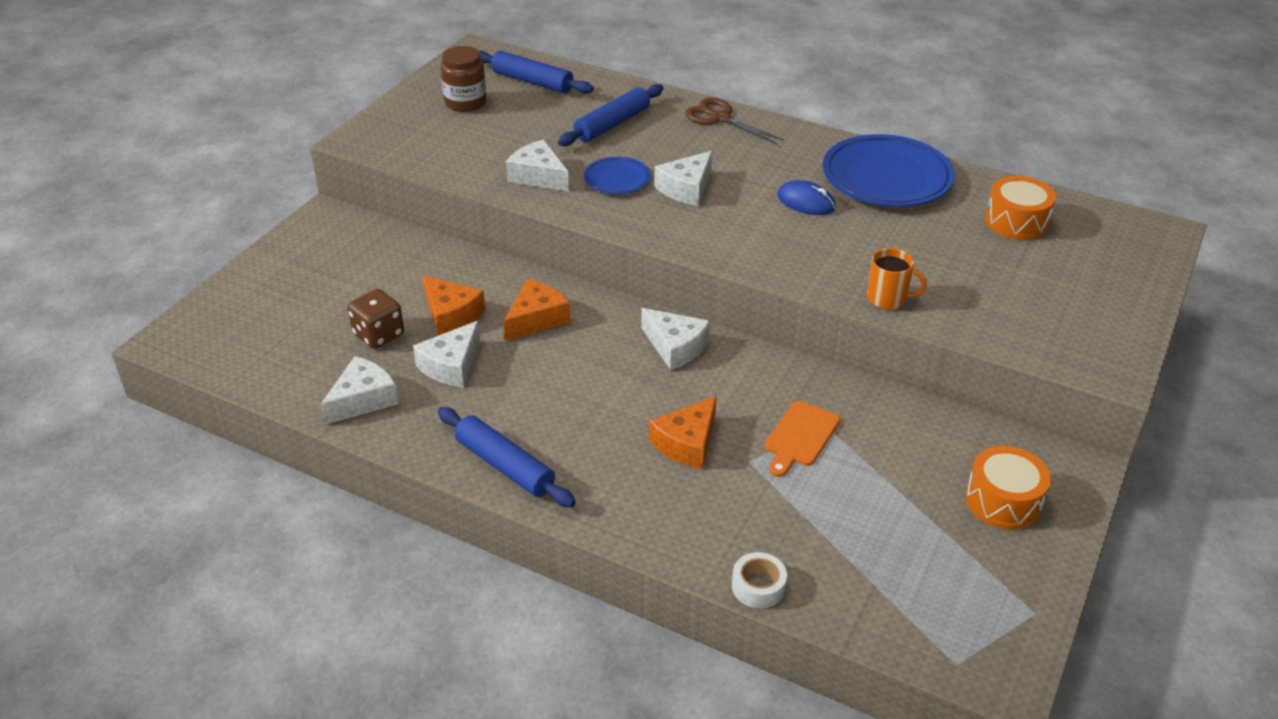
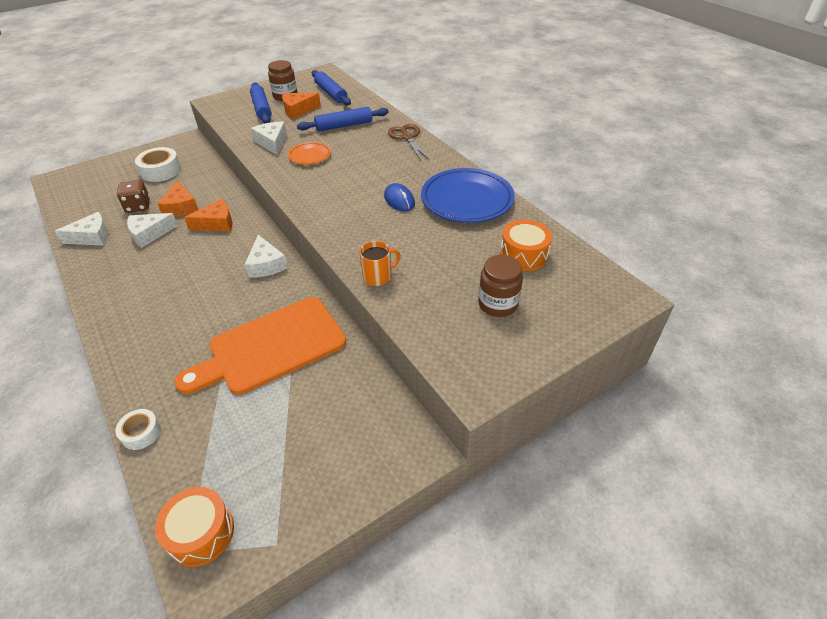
camera: 30 degrees right, 5 degrees up
(344, 273) = (161, 171): none -> white tape
(505, 466) = (108, 298): blue rolling pin -> blue rolling pin (261, 108)
(617, 179) = (310, 156): blue plate -> orange plate
(686, 188) = (340, 171): white cheese -> none
(687, 443) = (207, 324): orange cheese -> orange cheese (298, 110)
(800, 437) = (271, 347): orange cutting board -> orange cutting board, size x2.19
(888, 299) = (378, 277): orange mug -> orange mug turned 75 degrees counterclockwise
(1003, 501) = (344, 449): orange drum -> orange drum (201, 533)
(1046, 282) = (497, 304): none -> brown jar

